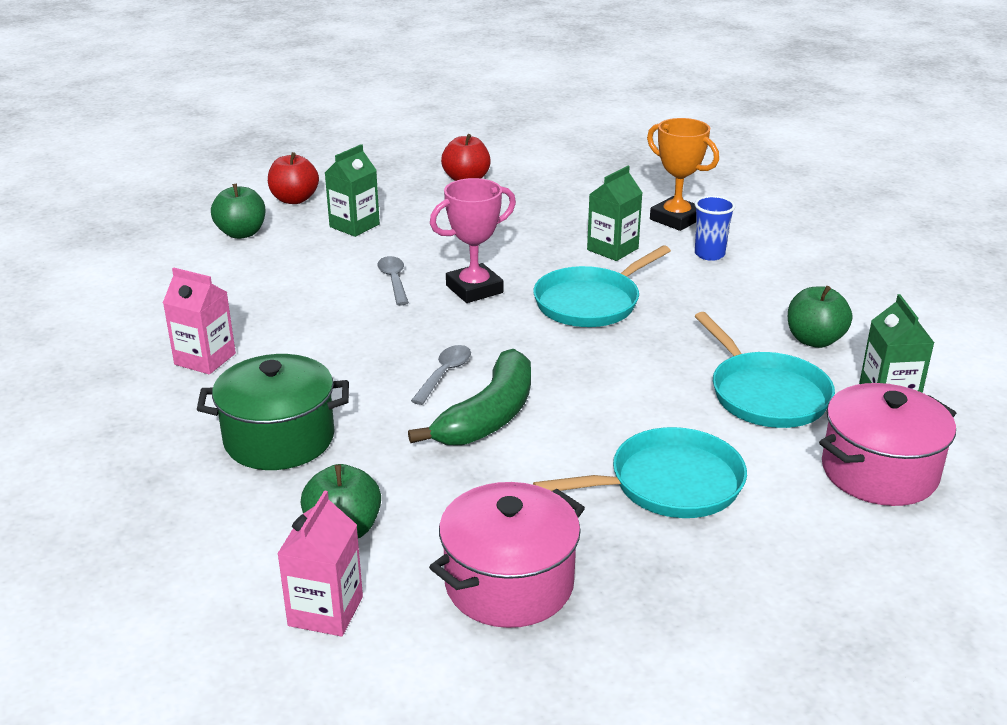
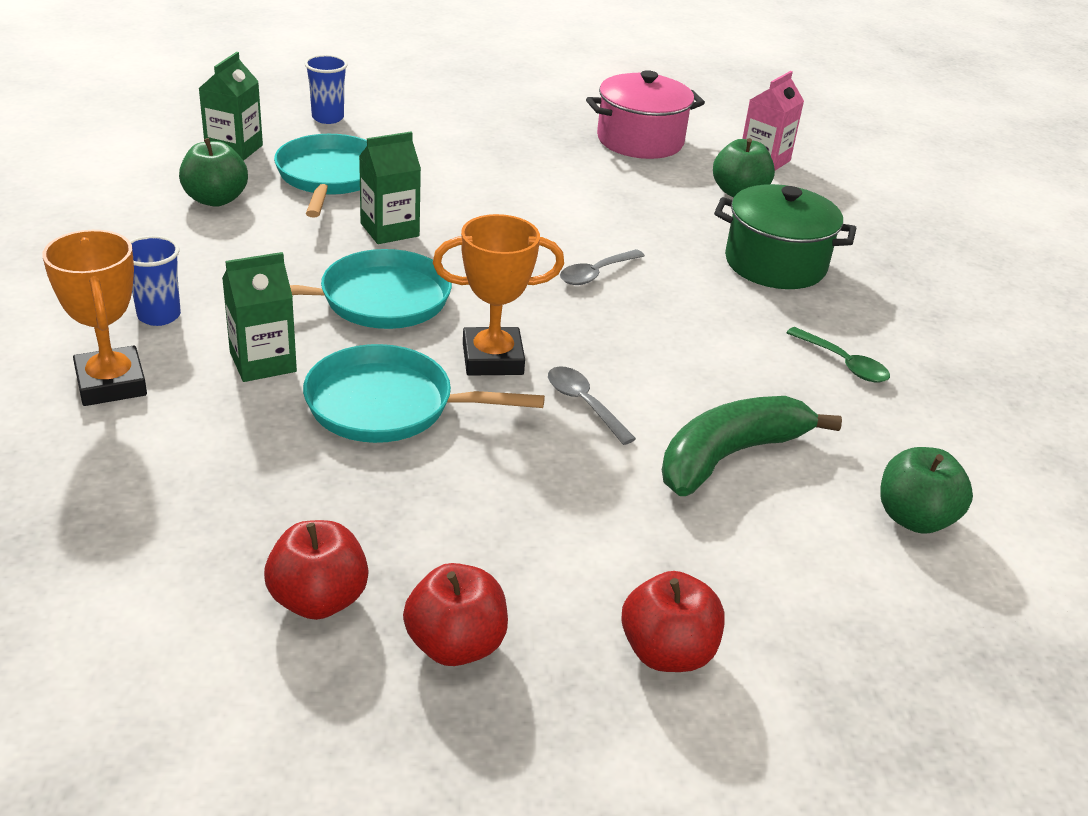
camera: 160 degrees left, 5 degrees up
(205, 359) = (843, 363): pink carton -> green spoon
(241, 233) = (780, 580): green apple -> green apple (914, 518)
(354, 225) = (588, 535): green carton -> green carton (389, 230)
(393, 181) = (455, 645): none -> red apple
(394, 280) = (584, 404): grey spoon -> grey spoon turned 135 degrees clockwise
(474, 289) = (492, 359): pink trophy -> orange trophy
(489, 416) = (580, 229): green banana -> green banana (729, 456)
(668, 484) = (483, 152): turquoise pan -> turquoise pan (388, 405)
(879, 472) = (328, 118): pink pot -> blue cup

